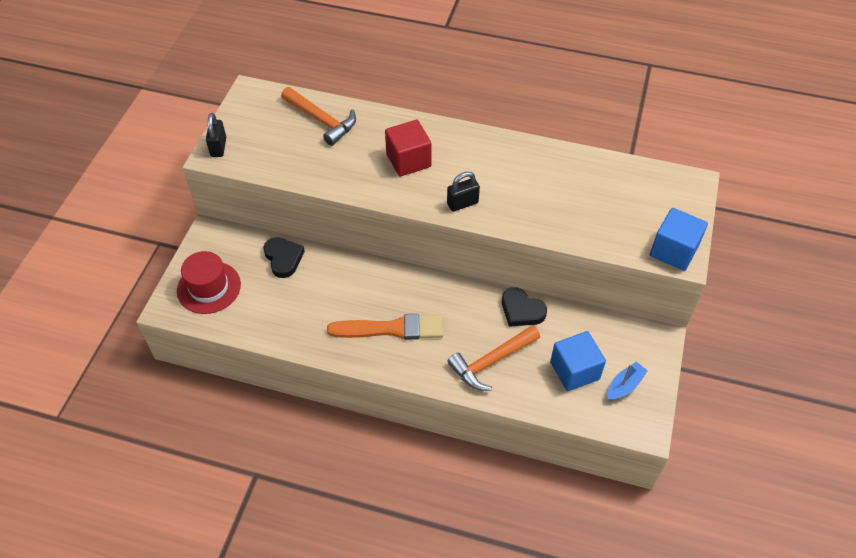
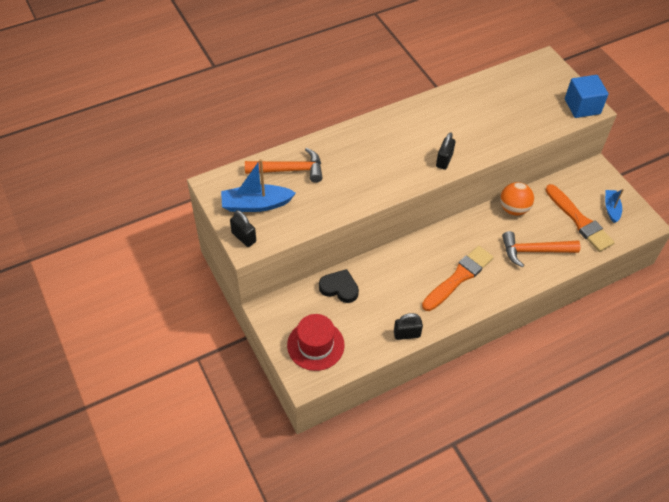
camera: 45 degrees left, 0 degrees up
(260, 129) = (256, 204): none -> blue boat
(287, 338) = (406, 334): none -> black padlock
(408, 160) = (378, 157): red cube -> none
(491, 362) = (534, 251): orange hammer -> orange hammer turned 75 degrees clockwise
(521, 310) = (513, 209): black heart -> orange ball
(574, 370) = (579, 220): blue cube -> orange brush

